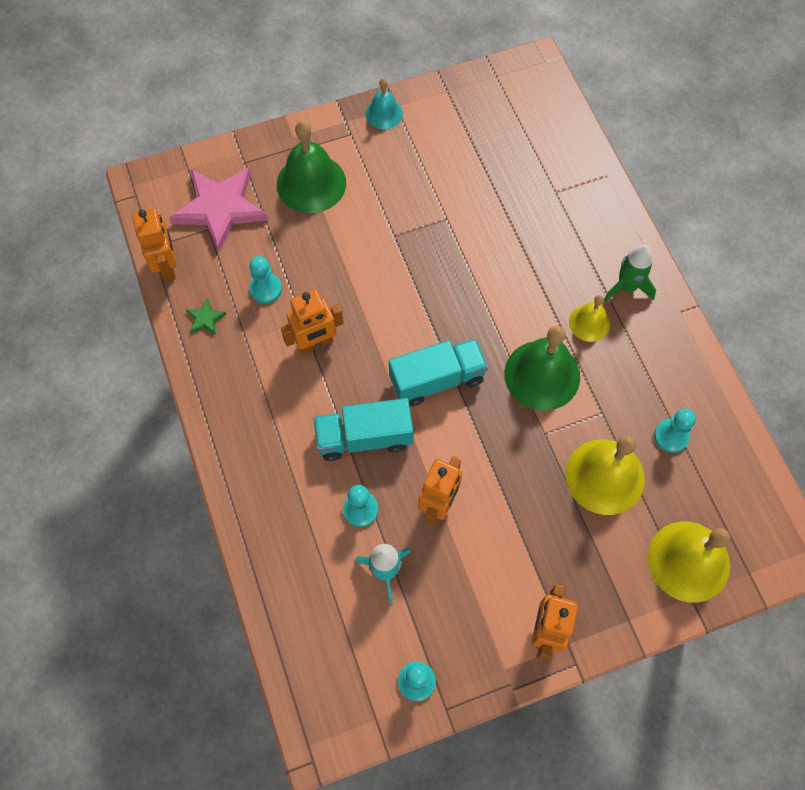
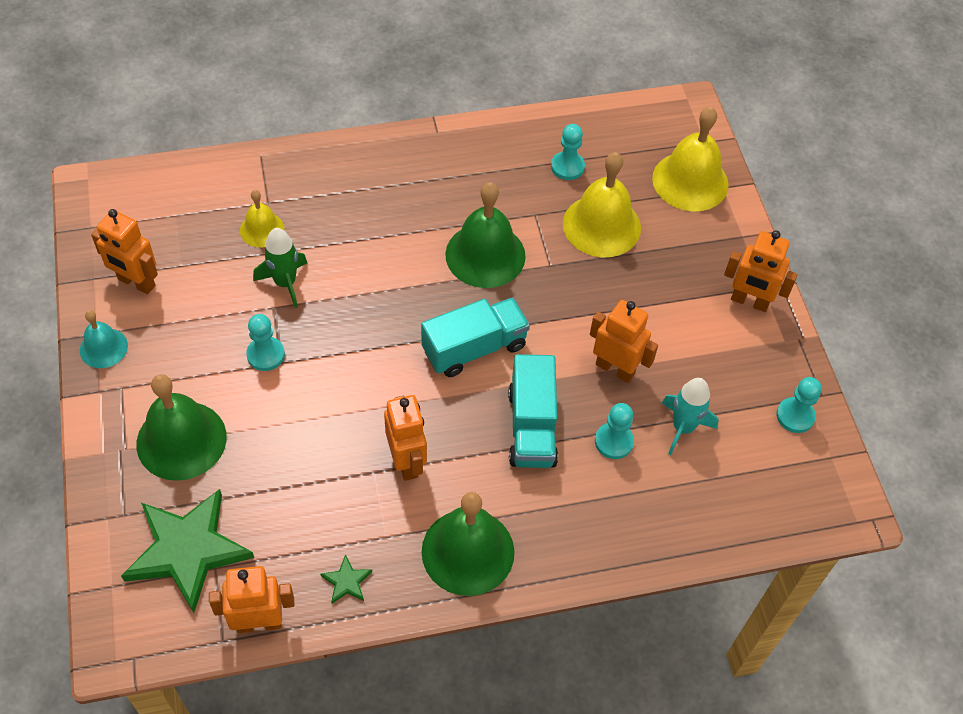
camera: 85 degrees left, 10 degrees down
(220, 208) = (187, 550): pink star -> green star
(240, 402) = (468, 551): none -> green bell
(265, 289) = (320, 508): turquoise pawn -> turquoise pawn (265, 355)
(437, 380) = (474, 348): turquoise truck -> turquoise truck turned 75 degrees clockwise
(449, 119) = (136, 283): none -> orange robot
(589, 323) = (434, 204): yellow bell -> yellow bell (262, 229)
(627, 287) = (400, 166): green rocket -> green rocket (285, 283)

